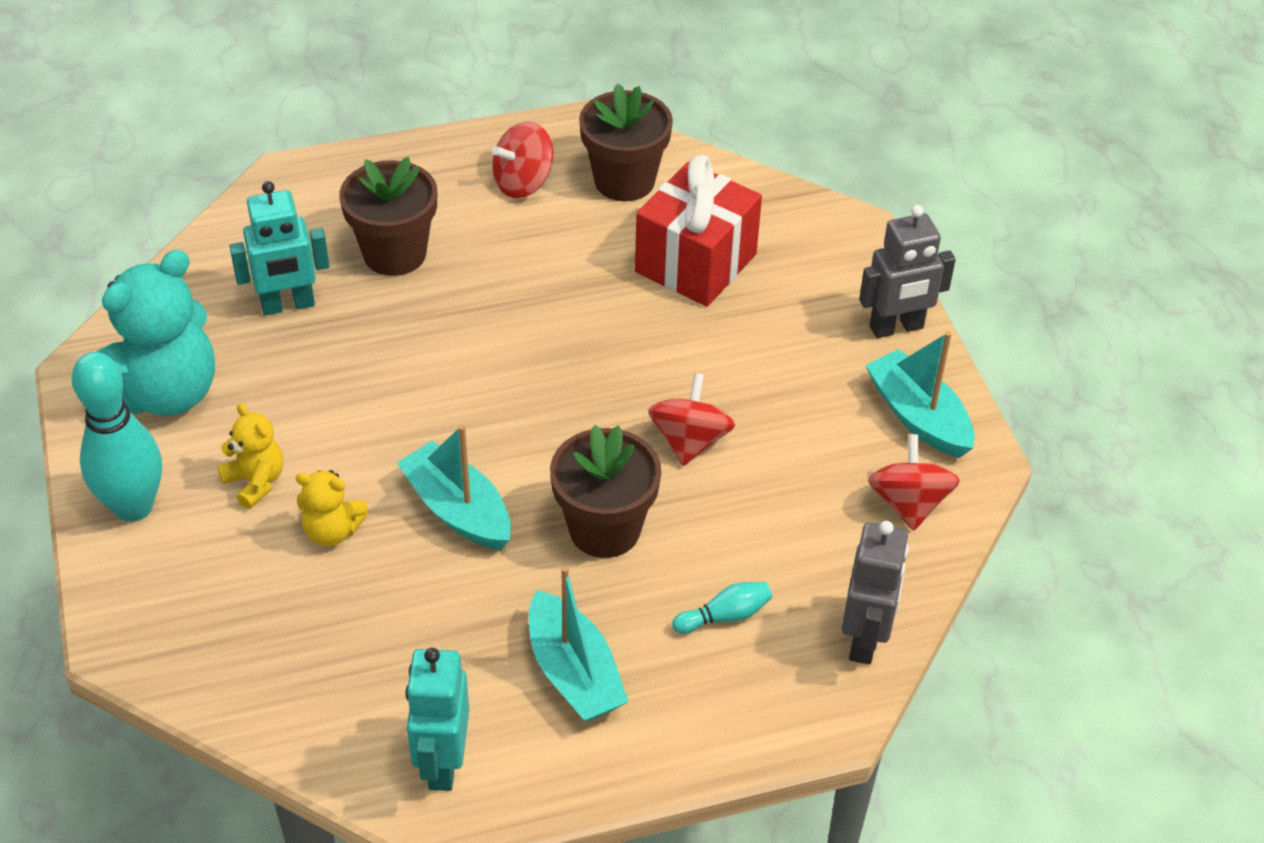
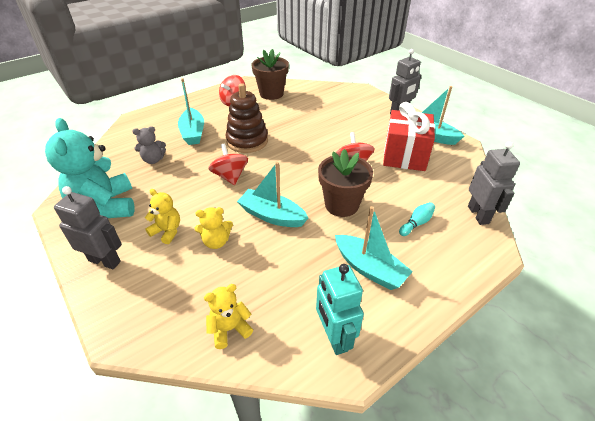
camera: 20 degrees left, 5 degrees down
(133, 507) = (105, 261): turquoise bowling pin -> grey robot
(165, 393) = (105, 206): turquoise teddy bear -> turquoise teddy bear turned 135 degrees clockwise
(287, 692) = (229, 329): none -> yellow teddy bear
(288, 305) = (153, 160): turquoise robot -> grey teddy bear
(394, 253) = (193, 133): brown flower pot -> turquoise boat
(498, 311) = (247, 141): none -> brown stacking toy
(696, 263) = (314, 110): red gift -> red gift (404, 155)
(908, 503) = (451, 163): red spinning top -> red spinning top (230, 176)

